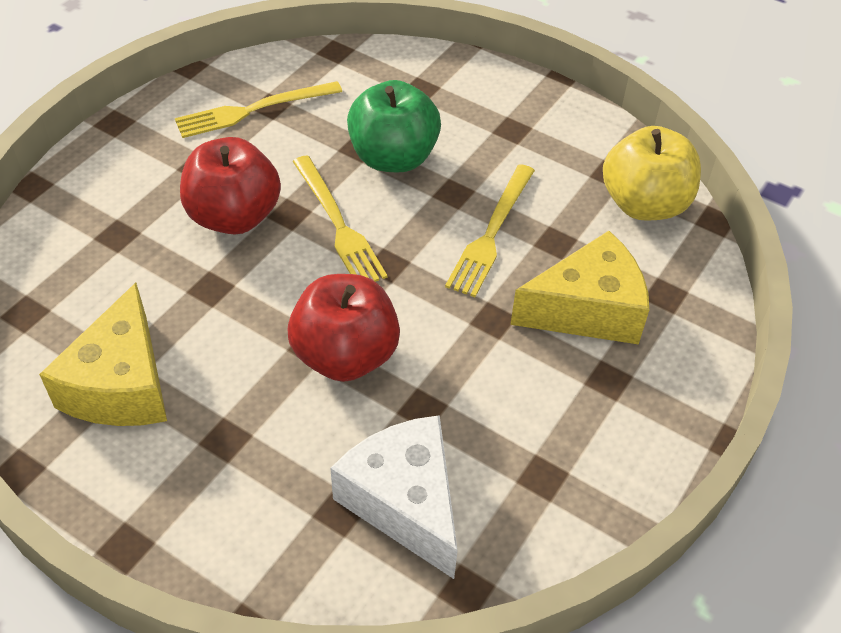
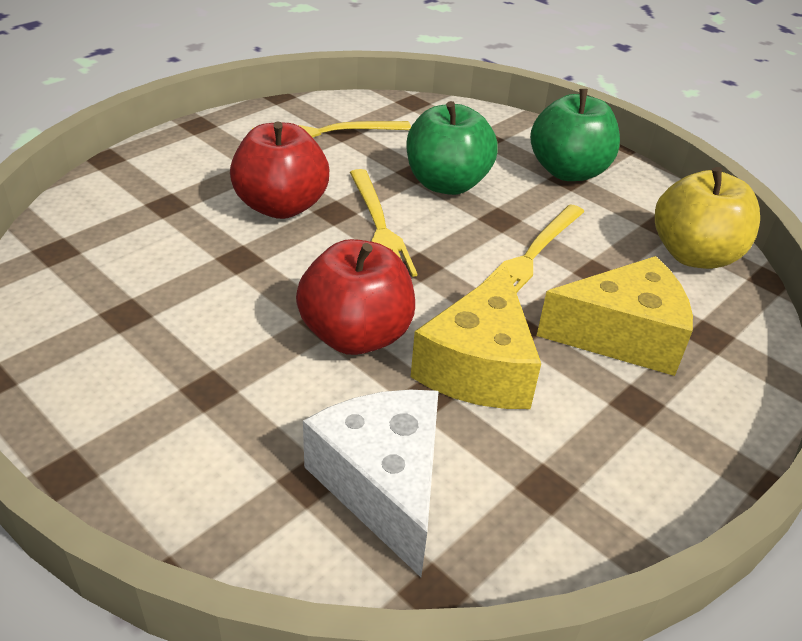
camera: 10 degrees right, 10 degrees down
(121, 384) = (122, 323): yellow cheese -> yellow cheese (478, 366)
(511, 120) = (568, 171): none -> green apple

